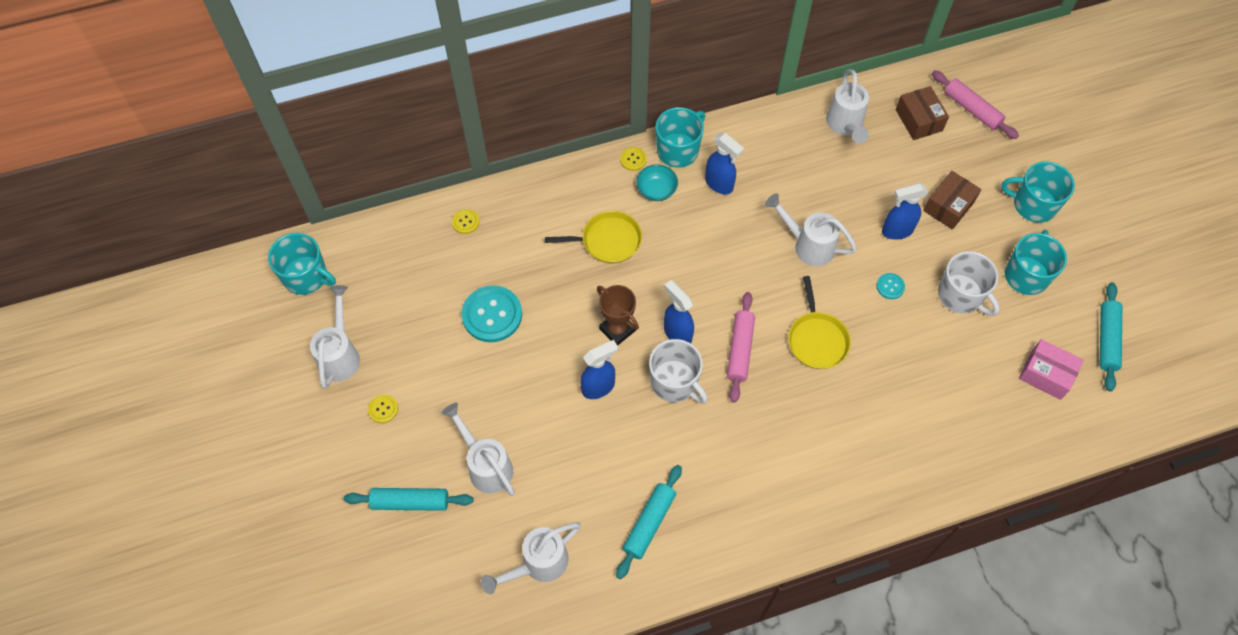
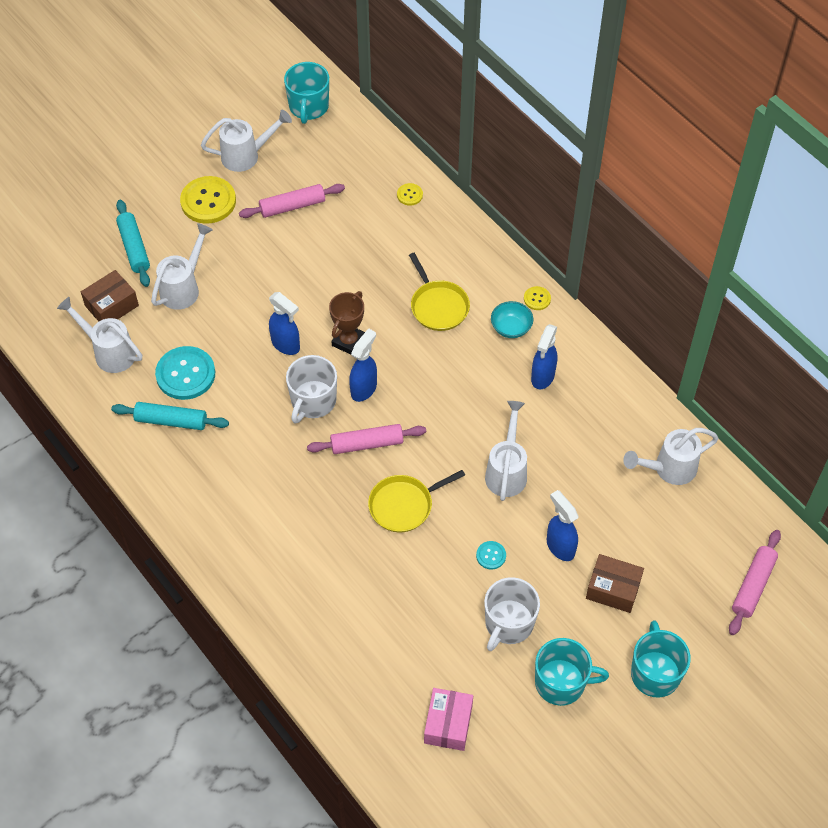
camera: 70 degrees right, 5 degrees down
(383, 409) = (208, 201): yellow button -> yellow button, size x2.12
(429, 330) = (292, 206): none -> pink rolling pin
(492, 315) = (325, 245): turquoise button -> turquoise button (185, 374)
(678, 150) = (566, 332): turquoise mug -> none
(918, 120) = (711, 536): brown box -> brown box (111, 305)
(1107, 339) = (515, 778): turquoise rolling pin -> none

